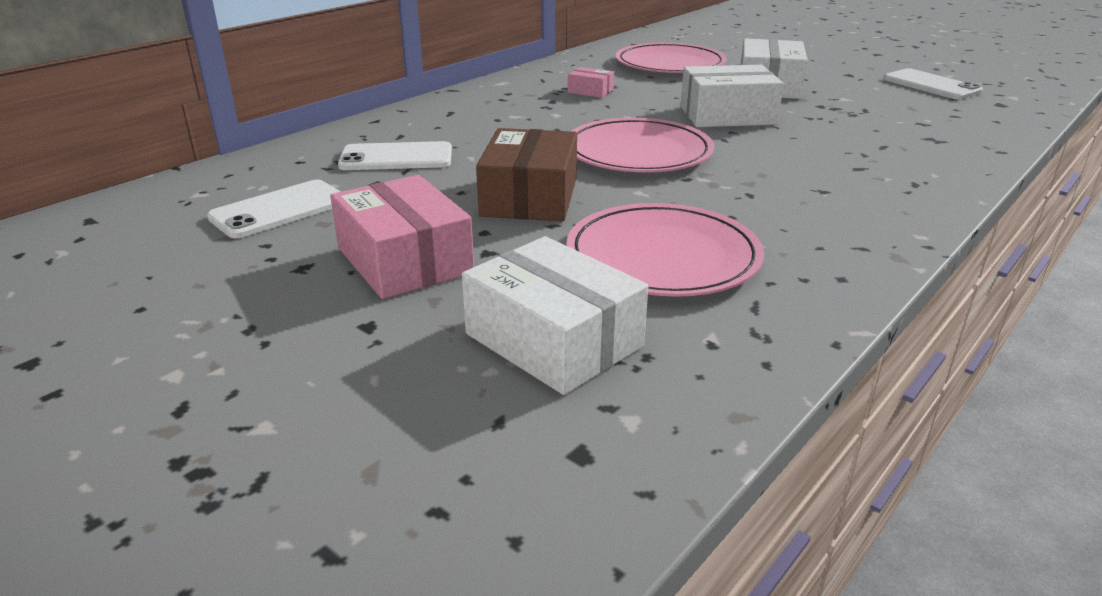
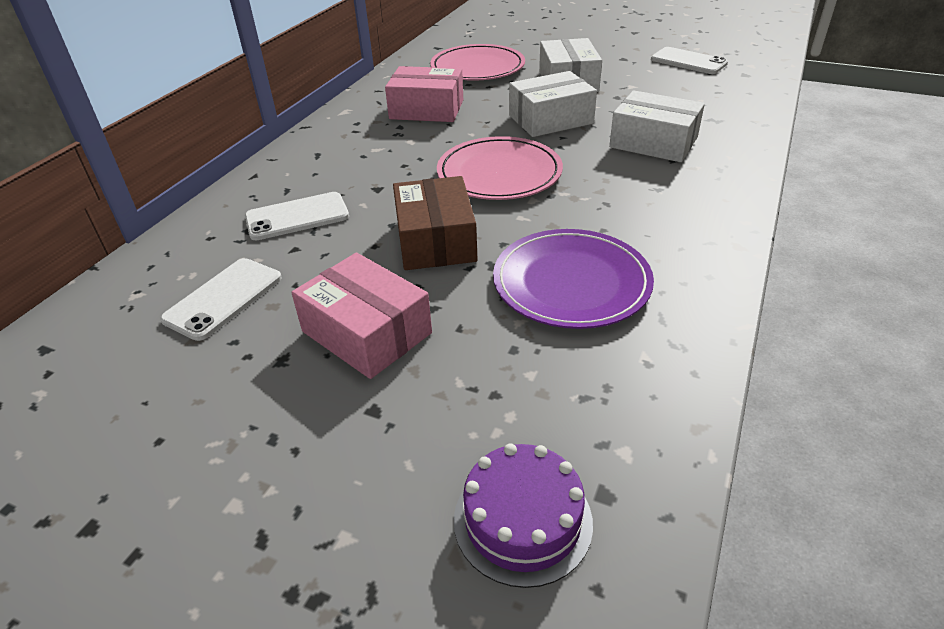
camera: 15 degrees left, 10 degrees up
(468, 455) = (522, 520): none -> purple cake
(553, 340) = (530, 388): white box -> white box (653, 142)
(590, 91) = (426, 109): pink box -> pink box, size x2.01
(663, 256) = (571, 282): pink plate -> purple plate

